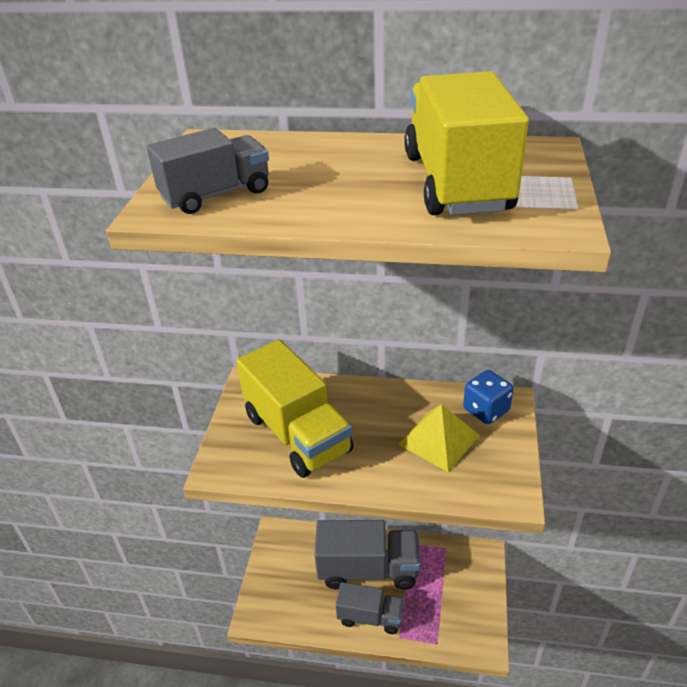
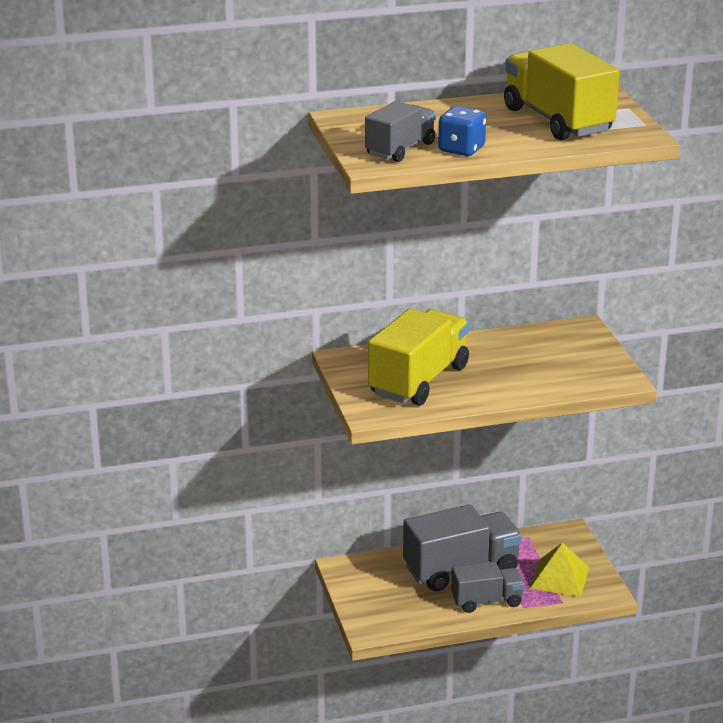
camera: 25 degrees left, 10 degrees down
(297, 433) = (419, 380): yellow truck -> yellow truck turned 90 degrees counterclockwise
(438, 439) = (543, 360): yellow pyramid -> yellow pyramid (559, 578)
(486, 410) = (568, 335): blue dice -> blue dice (461, 149)

